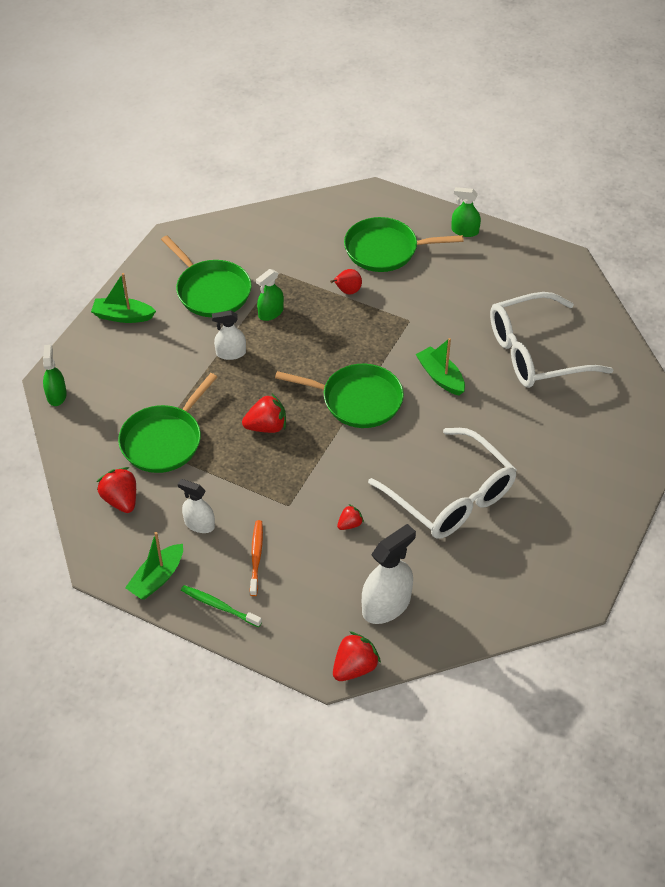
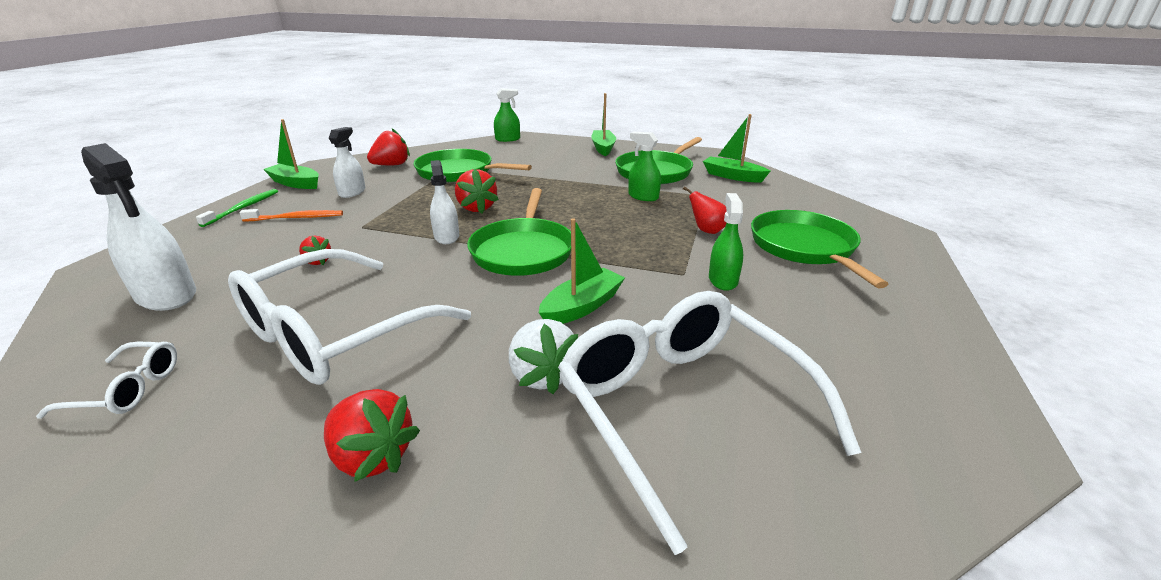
camera: 80 degrees right, 20 degrees down
(231, 353) = (576, 185): white spray bottle -> white spray bottle (446, 236)
(239, 243) = (732, 176): none -> green boat
(354, 667) = (86, 282): red strawberry -> red strawberry (372, 456)
(465, 231) = (920, 306): green spray bottle -> green spray bottle (723, 280)
(493, 583) = (127, 389): none -> white glasses
(504, 402) = (542, 375): none -> white strawberry

